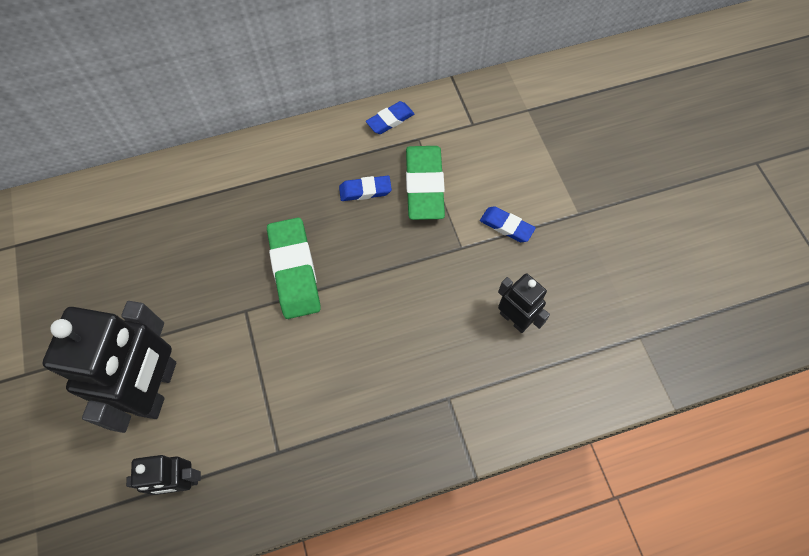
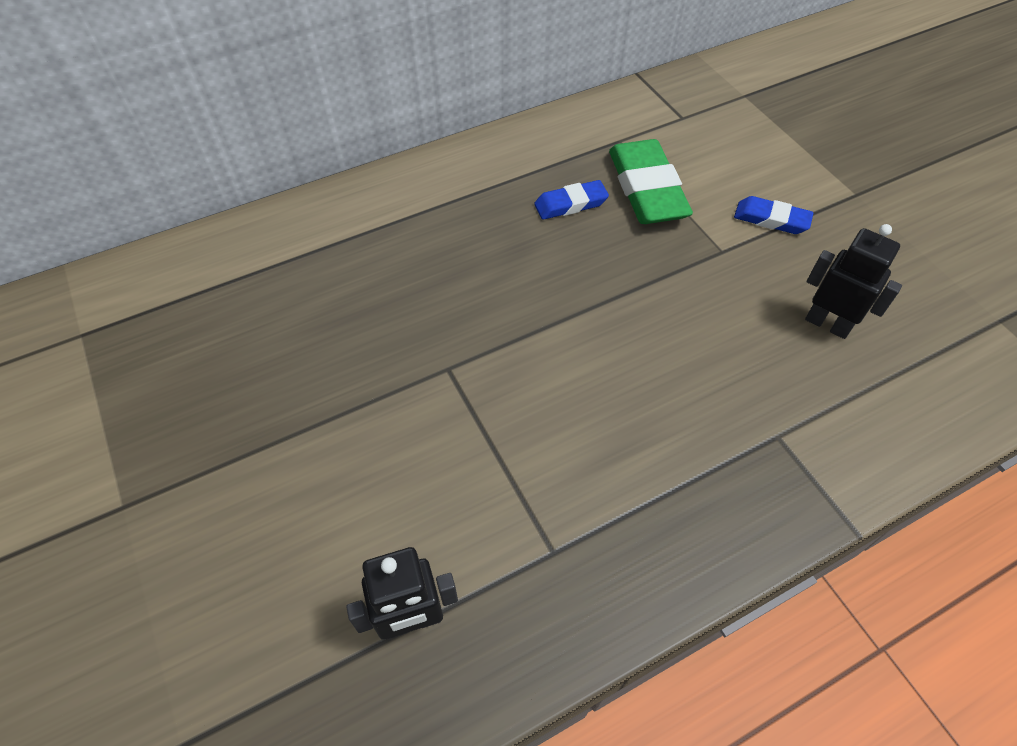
camera: 10 degrees left, 10 degrees down
(158, 388) = (342, 492): black robot -> none
(294, 270) = (504, 309): green eraser -> none
(390, 120) = (576, 125): blue eraser -> none

